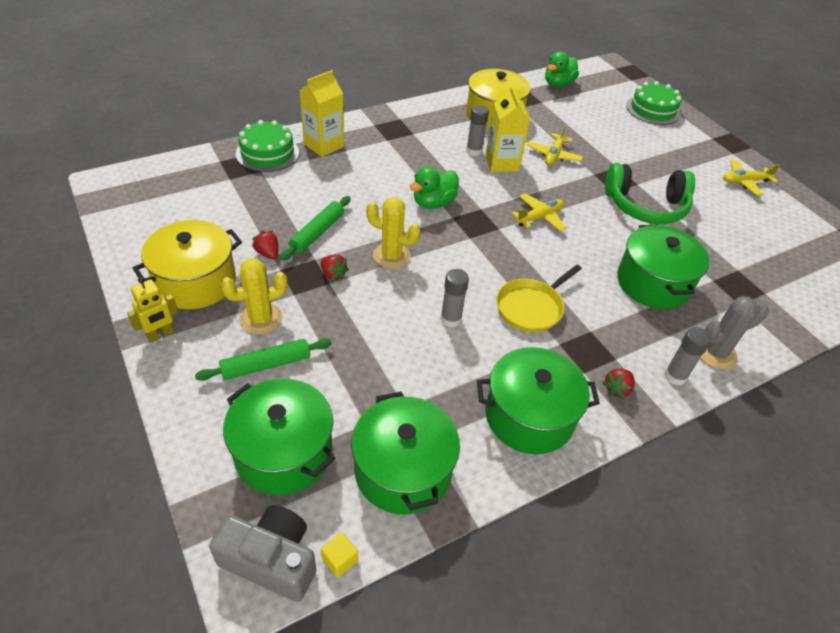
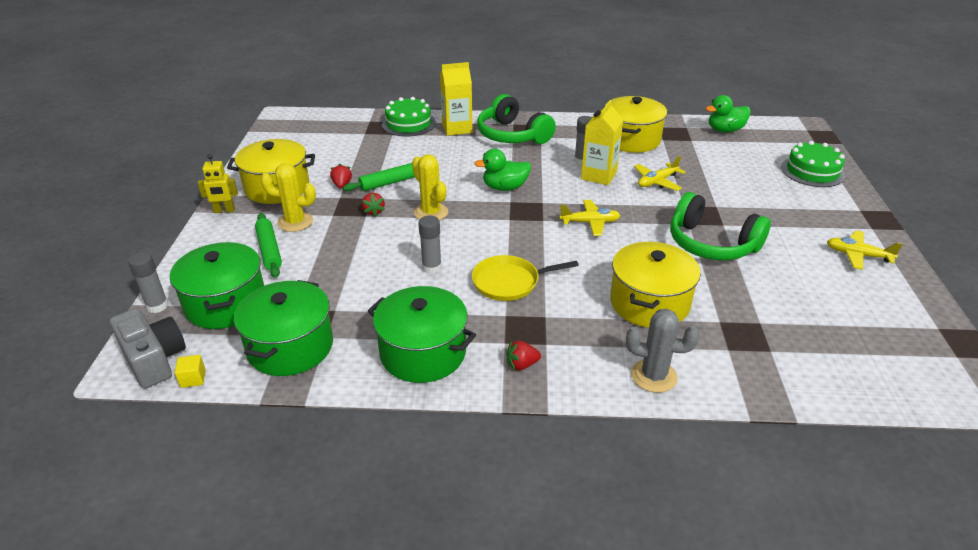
camera: 35 degrees right, 10 degrees down
(266, 365) = (269, 250): green rolling pin -> green rolling pin turned 60 degrees clockwise
(385, 139) = (512, 135): none -> green headphones
(653, 283) = (649, 303): green pot -> yellow pot
(675, 376) = (589, 377): grey glue stick -> grey glue stick (157, 306)

